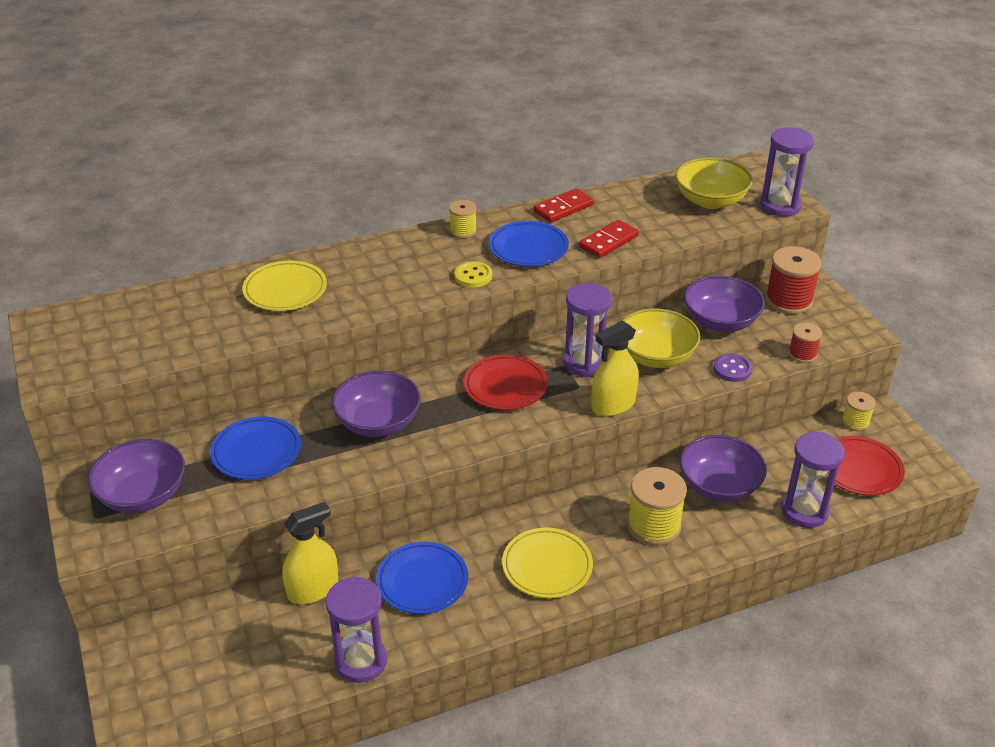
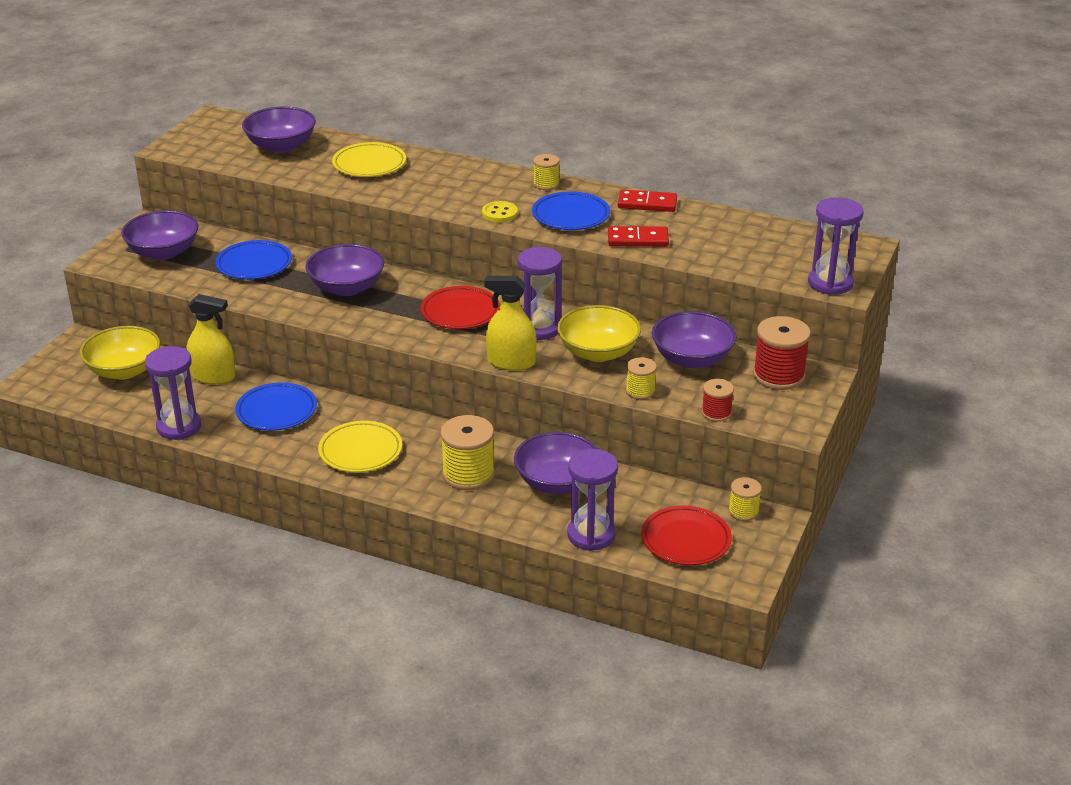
camera: 45 degrees right, 5 degrees down
(168, 316) = (281, 146): none -> purple bowl
(710, 200) = (777, 252): yellow bowl -> yellow bowl (124, 370)
(732, 369) = (640, 391): purple button -> yellow spool

